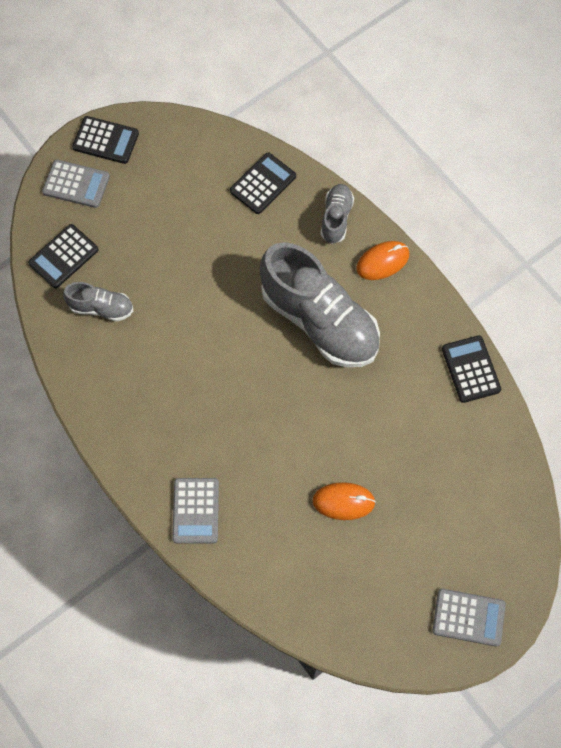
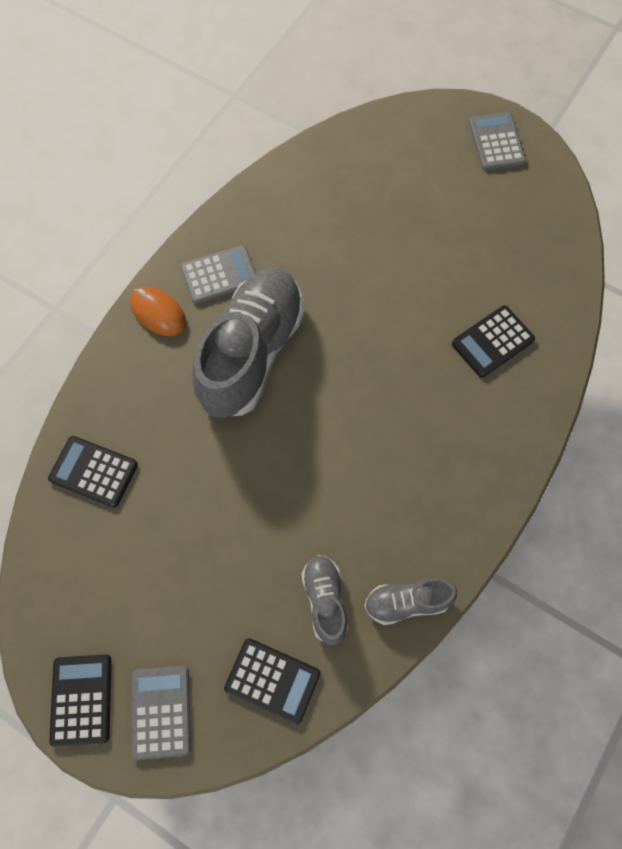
camera: 110 degrees left, 0 degrees up
(195, 511) = (514, 401): grey calculator -> grey calculator (219, 275)
(336, 218) = (117, 376): grey shoe -> grey shoe (407, 602)
(343, 502) = (439, 270): orange mouse -> none
(471, 369) = (254, 200): black calculator -> black calculator (492, 341)

